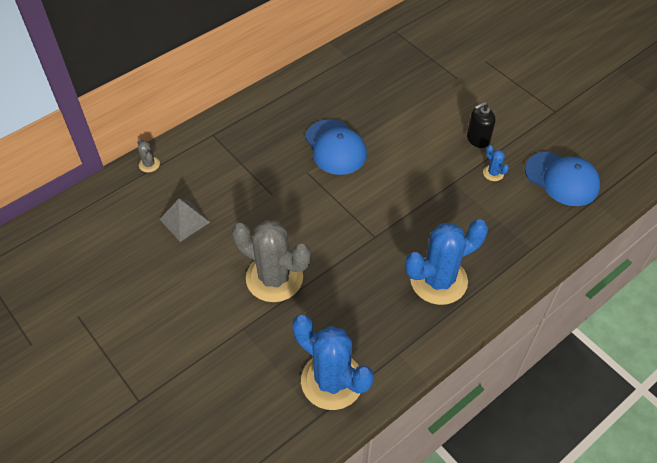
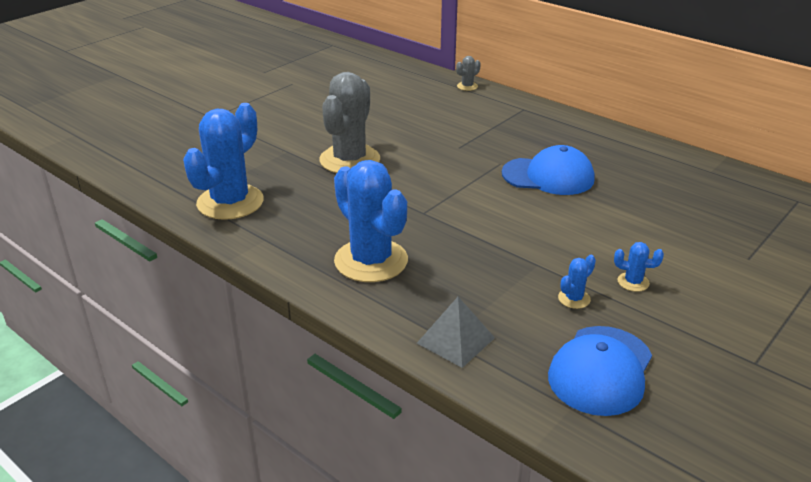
camera: 80 degrees right, 20 degrees down
(184, 220) = (406, 110): grey pyramid -> grey pyramid (456, 340)
(335, 147) = (548, 176): blue cap -> blue cap turned 135 degrees counterclockwise
(478, 139) = (633, 282): black soap dispenser -> blue cactus

